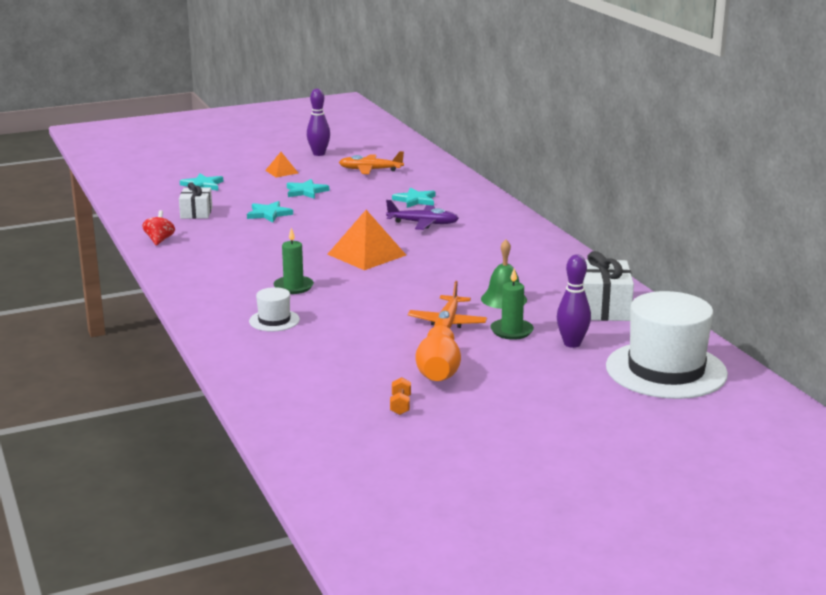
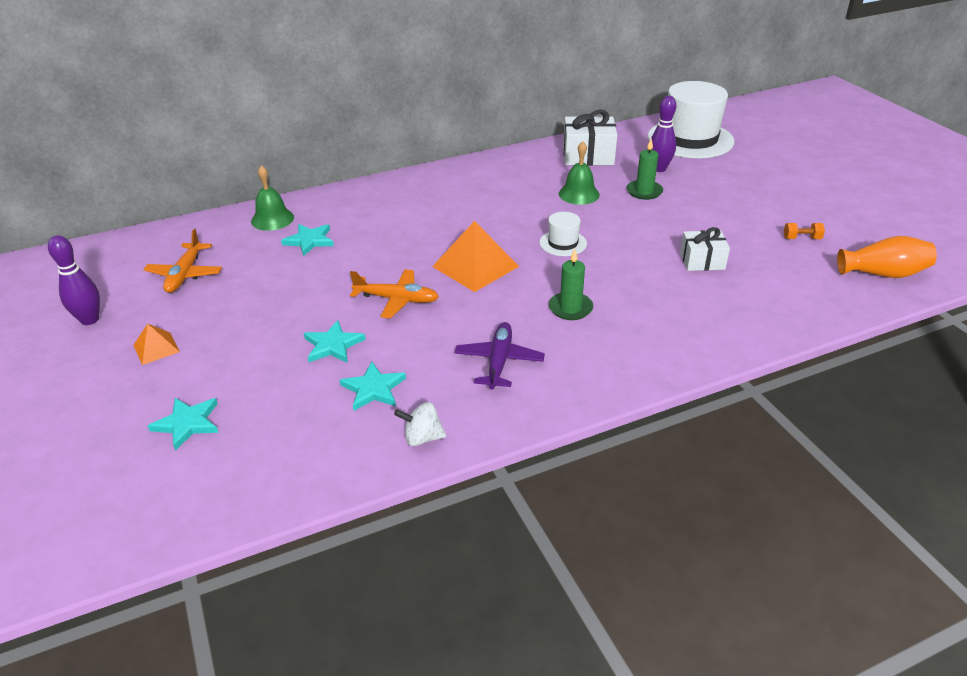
camera: 90 degrees left, 15 degrees up
(159, 240) = (422, 438): red spinning top -> white spinning top
(196, 213) = (313, 414): white gift -> white gift (702, 261)
(274, 320) = (660, 314): white hat -> white hat (563, 243)
(306, 191) = (252, 320): turquoise star -> turquoise star (373, 389)
(423, 223) = (386, 235): purple plane -> purple plane (499, 362)
(438, 372) = (735, 223): orange vase -> orange vase (883, 274)
(447, 323) = (637, 219): orange plane -> orange plane (396, 299)
(452, 187) = (272, 219): none -> green bell

